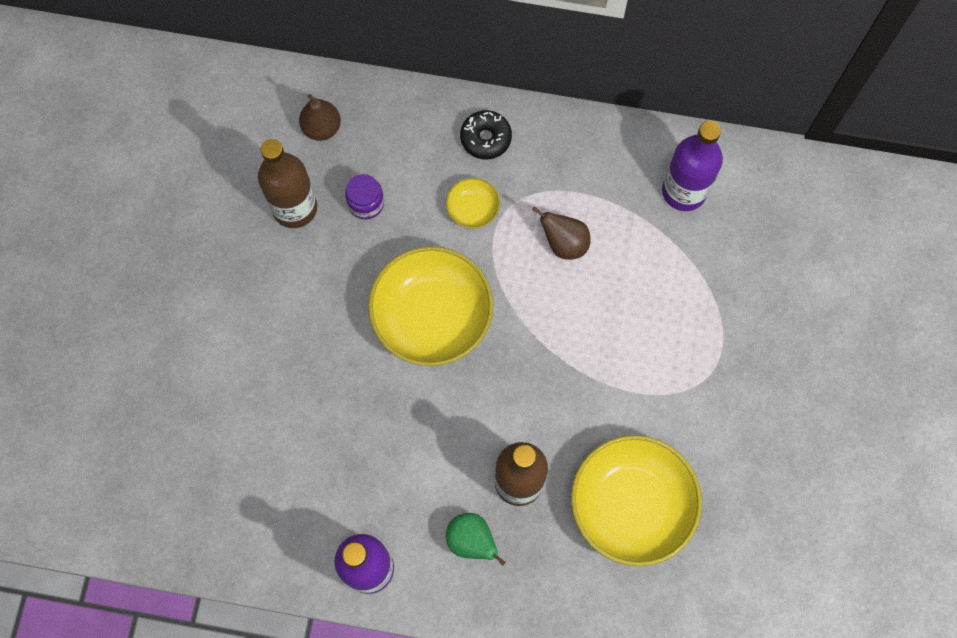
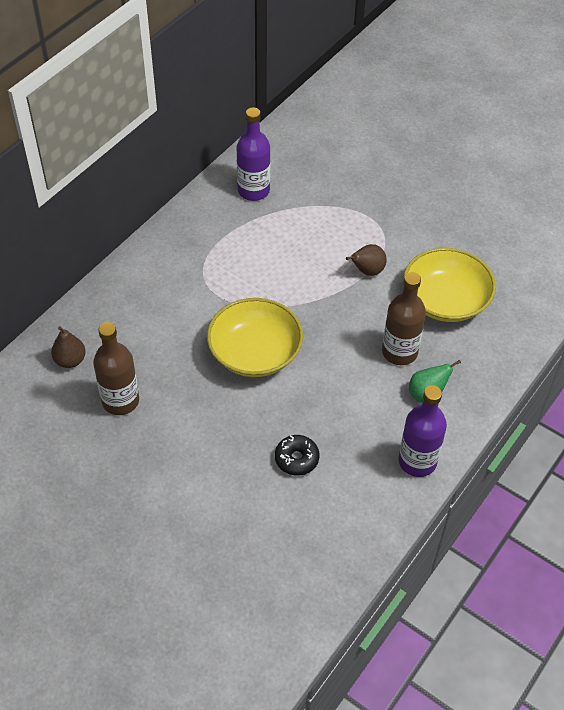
camera: 65 degrees left, 20 degrees down
(366, 203) = (146, 357): purple jar -> none
(473, 209) = (192, 299): yellow bowl -> none
(485, 138) = (146, 272): black donut -> black donut (296, 459)
(564, 243) = (249, 262): brown pear -> brown pear (367, 271)

